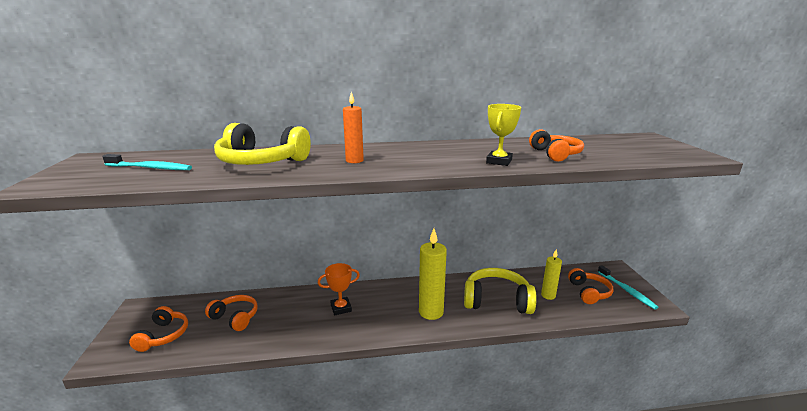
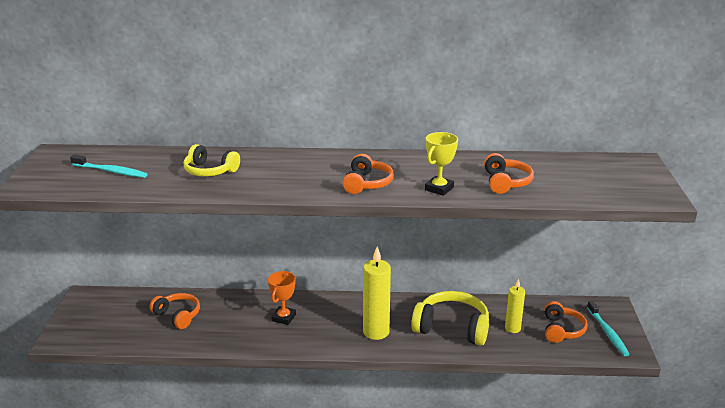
camera: 10 degrees right, 5 degrees up
(164, 335) = (111, 325): orange headphones -> orange headphones (367, 183)
(261, 162) = (210, 171): yellow headphones -> yellow headphones, size x0.64
(341, 308) = (284, 318): orange trophy -> orange trophy turned 60 degrees counterclockwise
(354, 161) = (297, 176): orange candle -> none

